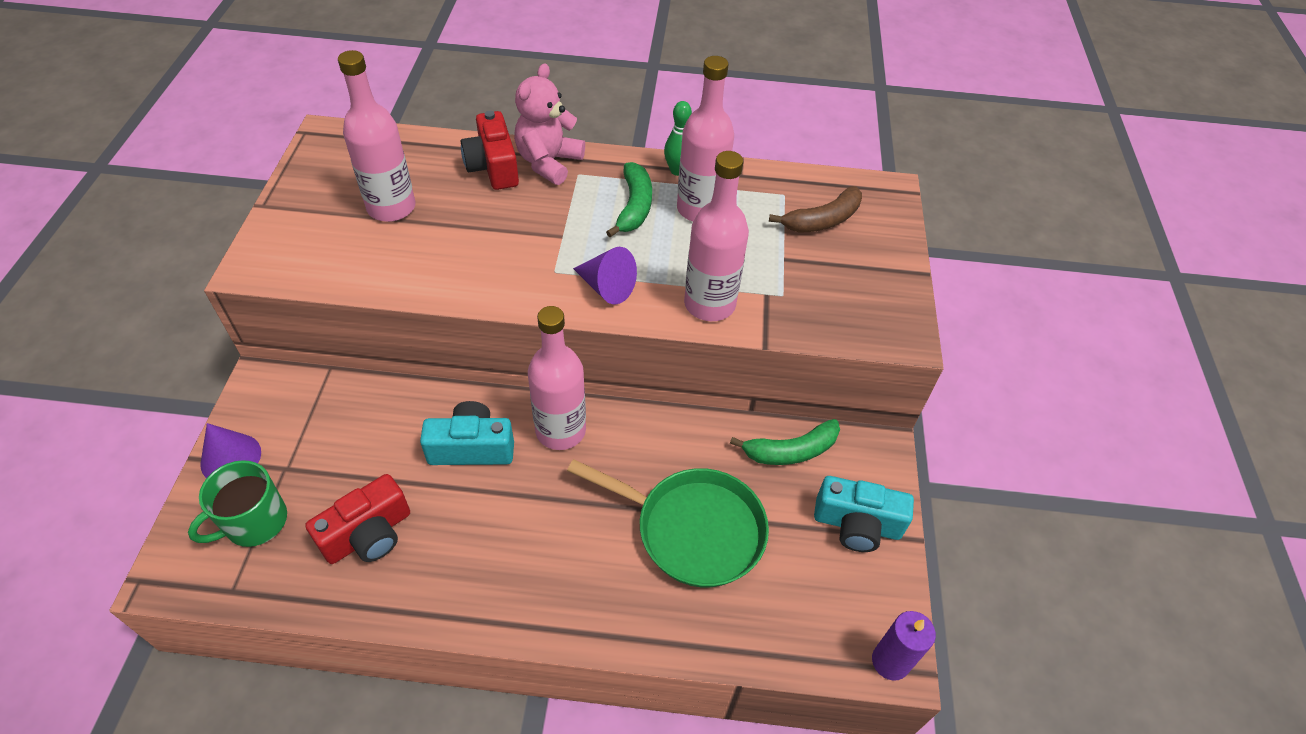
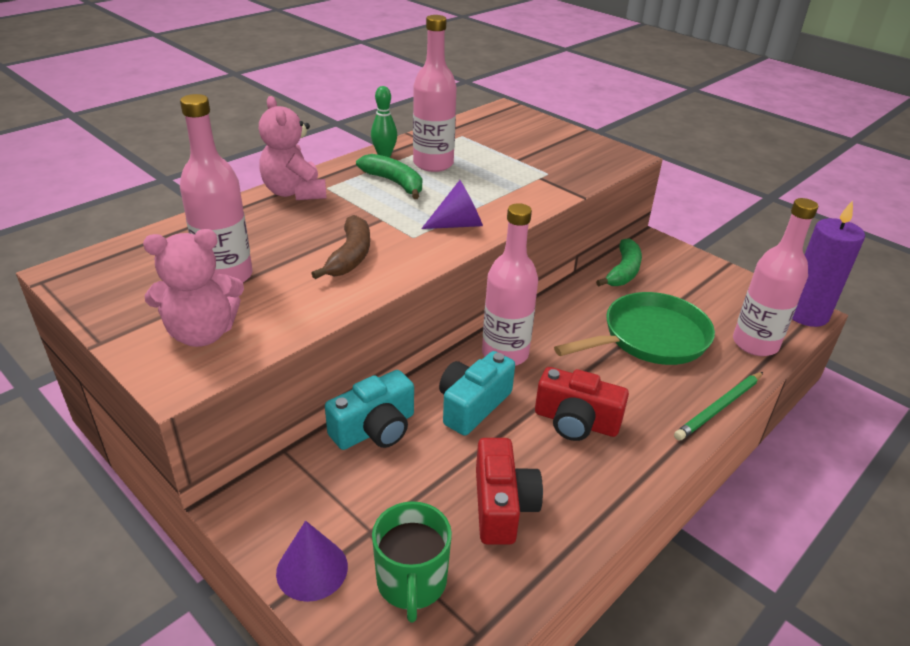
camera: 50 degrees left, 15 degrees down
(311, 244) = (202, 333): none -> pink teddy bear
(493, 167) = (259, 214): red camera -> red camera (576, 422)
(630, 641) = (719, 408): none -> green pencil
(709, 304) = (524, 198): pink bottle -> pink bottle (755, 344)
(822, 220) = (502, 135): brown banana -> brown banana (350, 256)
(857, 524) = (701, 277): turquoise camera -> turquoise camera (375, 429)
(890, 661) = (806, 314): purple candle -> purple candle, size x1.56

